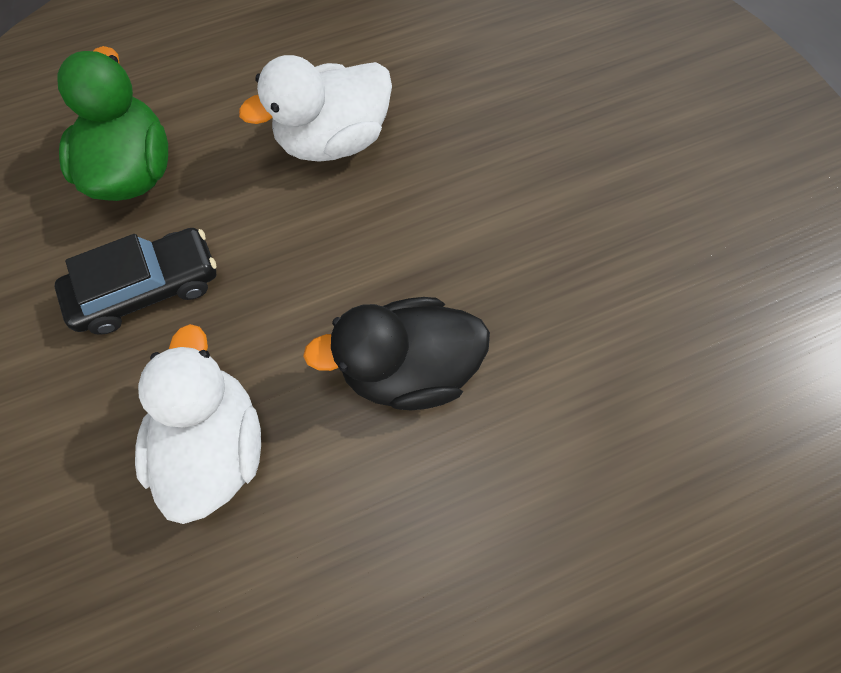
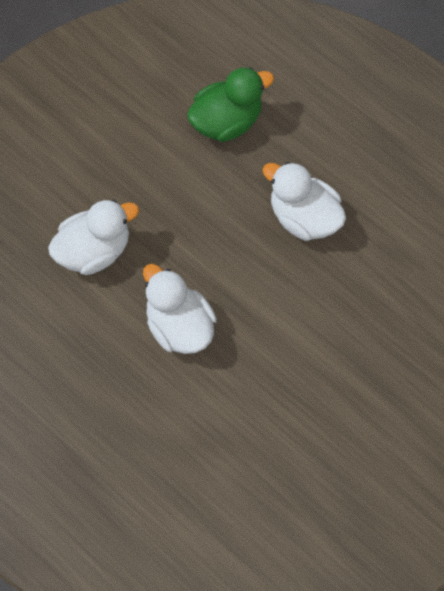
camera: 65 degrees right, 0 degrees up
(148, 288) = (160, 170): black car -> none
(409, 368) = (179, 324): black duck -> white duck

